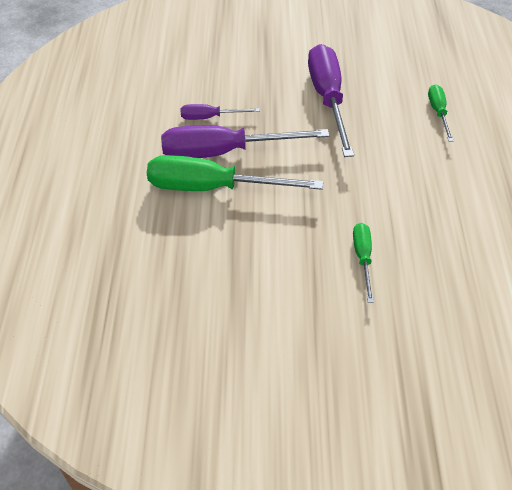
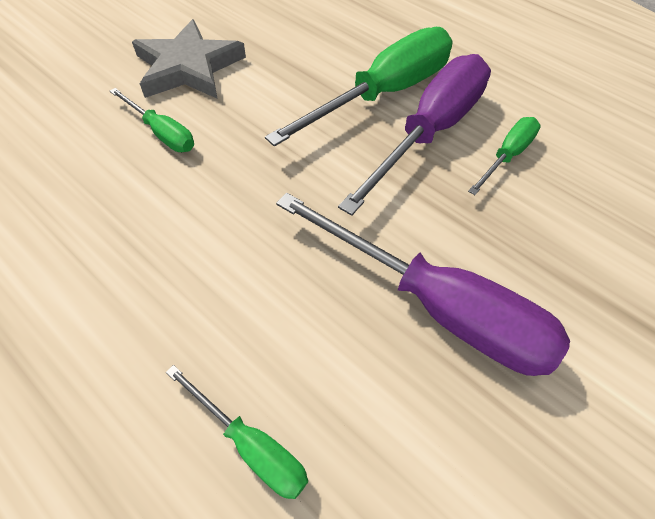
camera: 130 degrees right, 5 degrees up
(210, 117) = (507, 156): purple screwdriver -> green screwdriver
(299, 299) = (188, 67): none -> grey star

